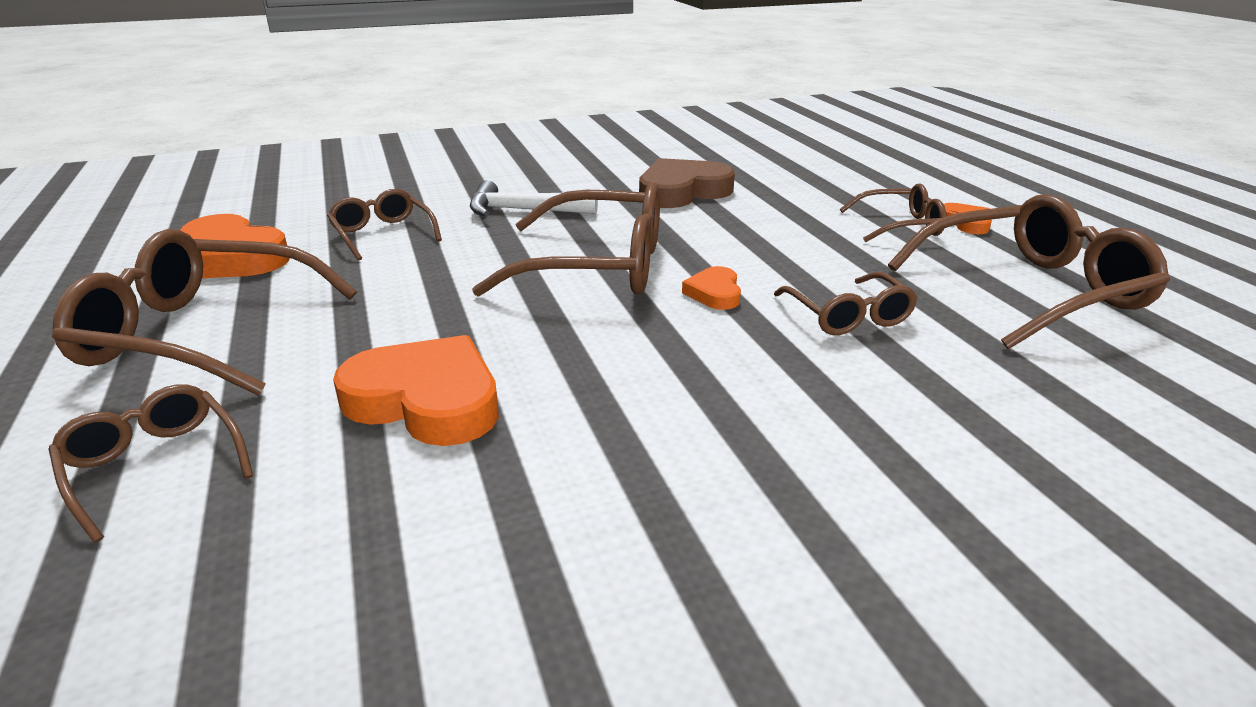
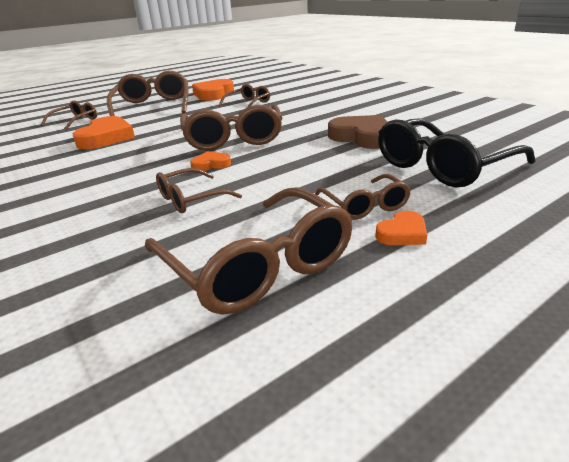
camera: 75 degrees right, 0 degrees up
(524, 210) = (295, 115): white hammer -> none
(811, 178) = (442, 166): none -> black glasses

